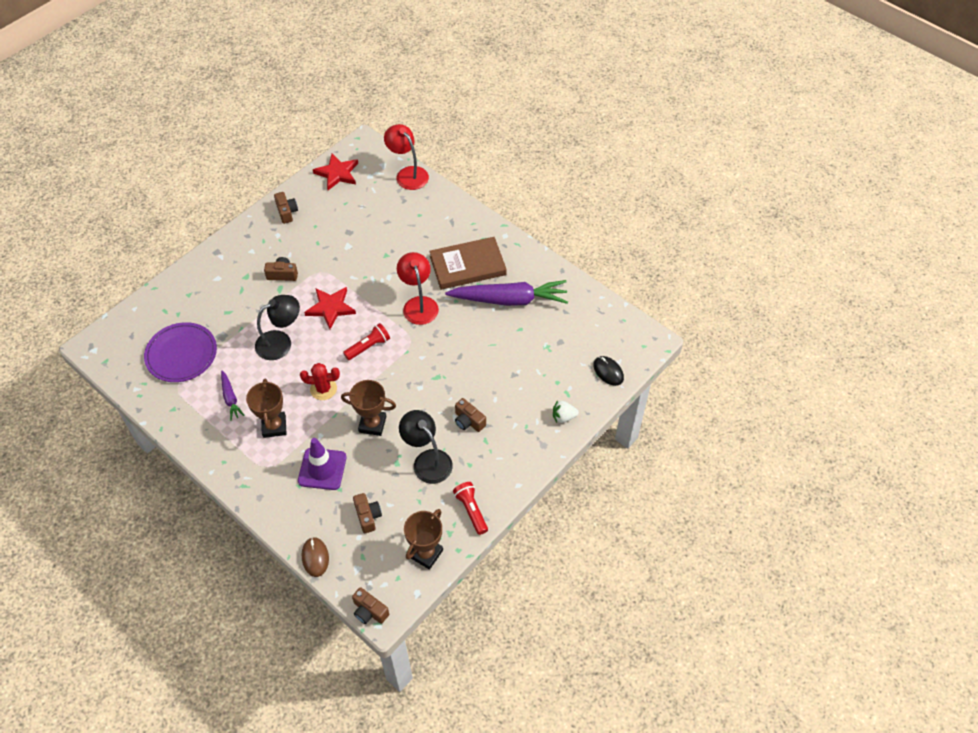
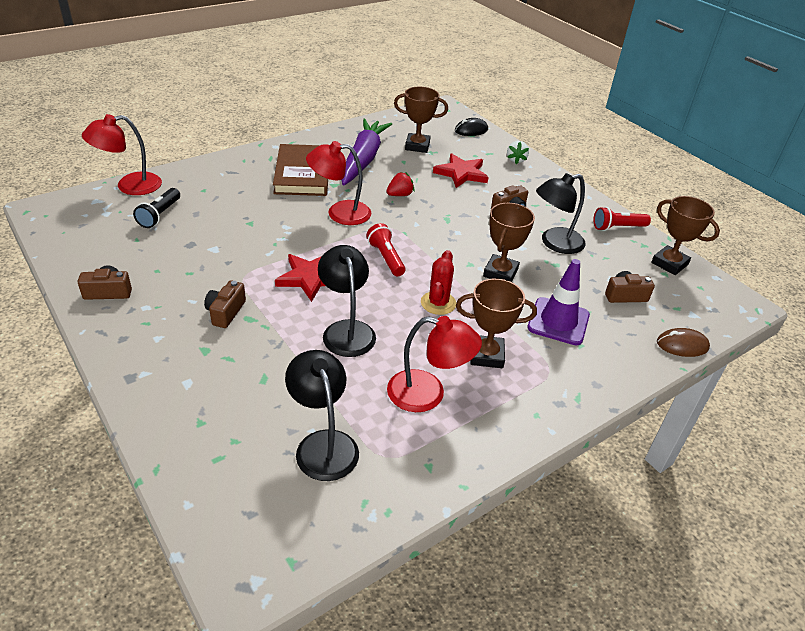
camera: 80 degrees left, 15 degrees down
(181, 354) = (323, 444): purple plate -> black lamp
(230, 398) = (428, 394): purple carrot -> red lamp
(337, 173) = (76, 237): red star -> red star (461, 173)
(369, 611) = (744, 313): brown camera -> none
(377, 203) = (160, 215): none -> black flashlight
(461, 337) = (400, 195): none -> red strawberry
(553, 334) = (417, 146): none -> brown trophy

